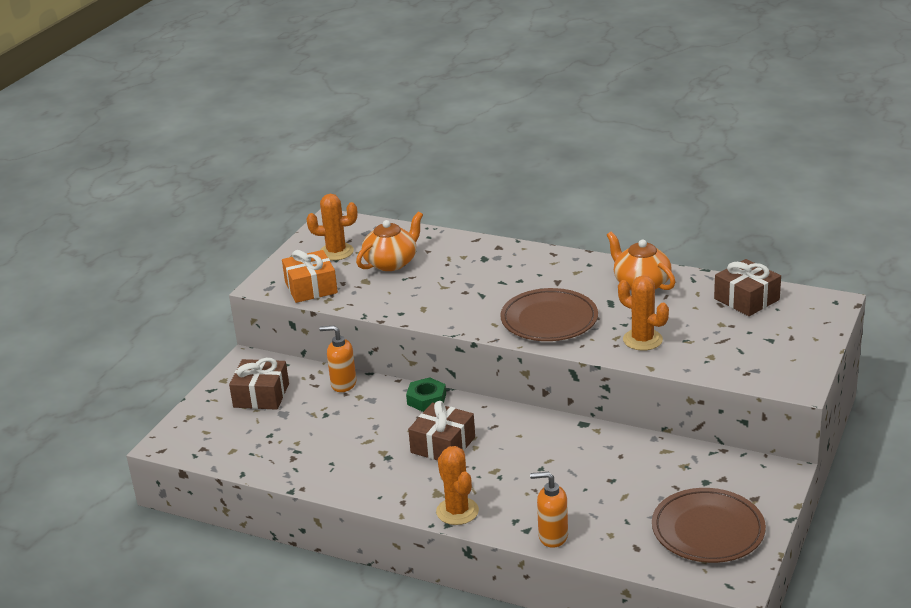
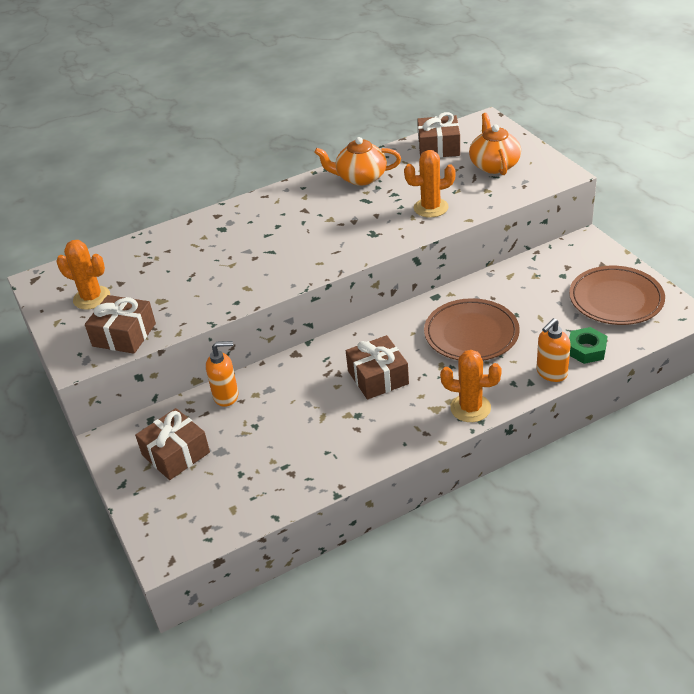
camera: 50 degrees left, 10 degrees up
(311, 287) = (124, 335): orange gift -> brown gift
(336, 252) = (92, 298): orange cactus -> orange cactus turned 75 degrees clockwise
(343, 384) = (226, 396): orange soap dispenser -> orange soap dispenser turned 150 degrees counterclockwise
(391, 263) = (155, 275): orange teapot -> orange teapot (494, 165)
(426, 399) = (308, 359): green nut -> green nut (586, 349)
(549, 320) = (349, 235): brown plate -> brown plate (471, 334)

